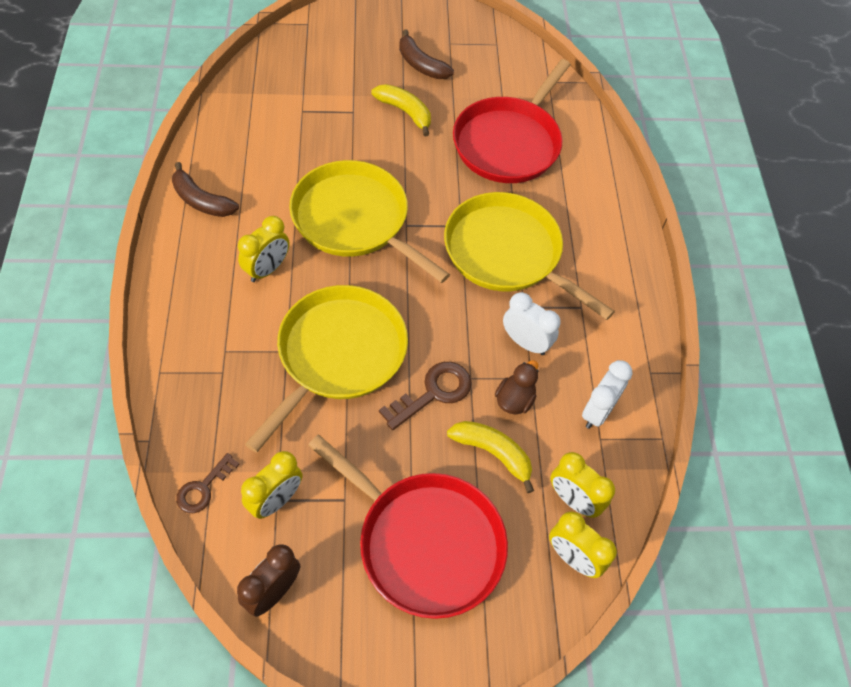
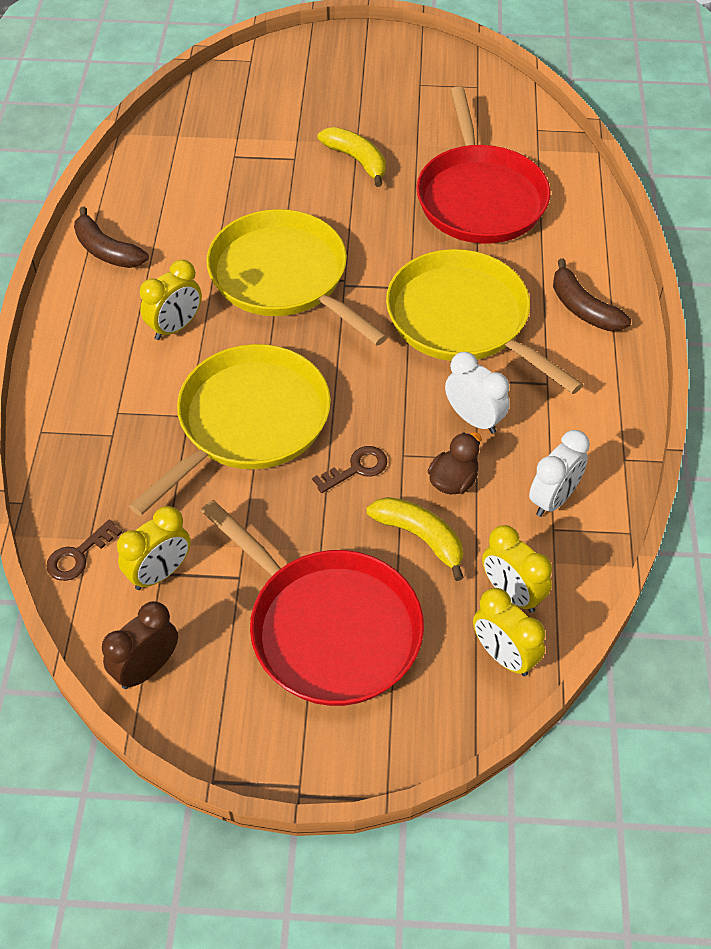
camera: 10 degrees right, 5 degrees down
(421, 64) = (382, 108): brown banana -> brown banana (583, 308)
(433, 393) = (356, 468): brown key -> brown key, size x0.66
(509, 143) = (480, 197): red pan -> red pan turned 45 degrees counterclockwise

